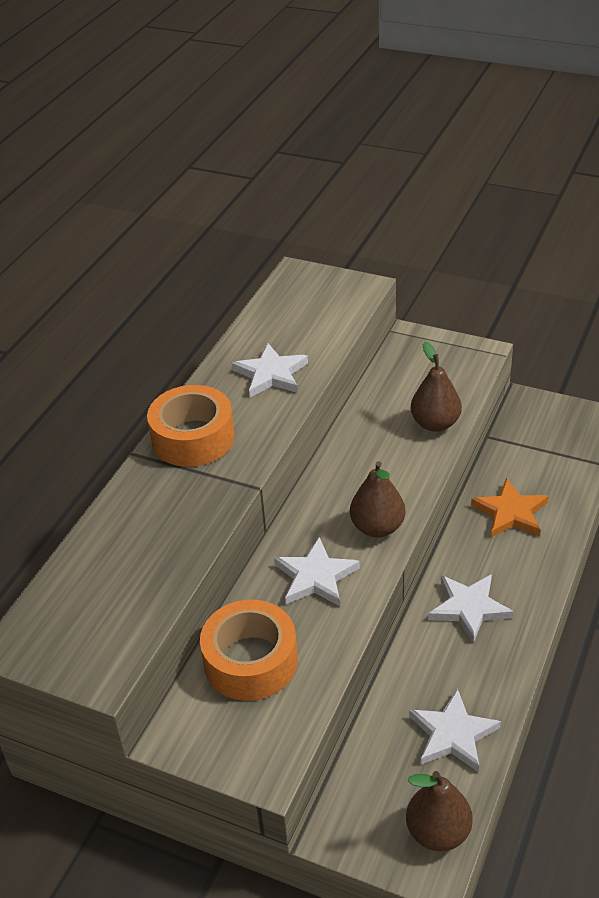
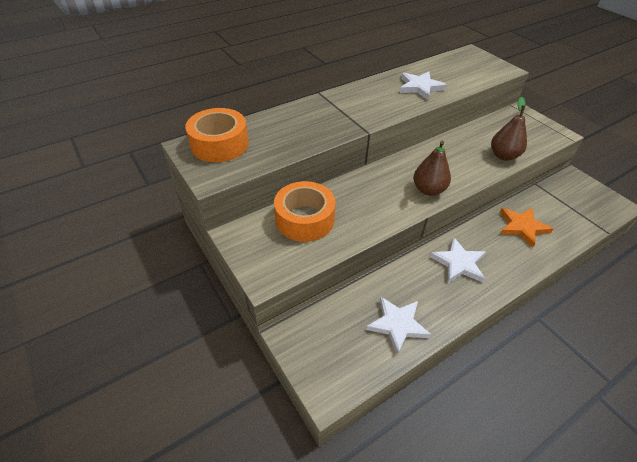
camera: 30 degrees right, 5 degrees up
(193, 438) = (354, 98): orange tape -> orange tape (219, 144)
(316, 577) = (374, 197): white star -> none
(438, 832) = (346, 374): brown pear -> none

